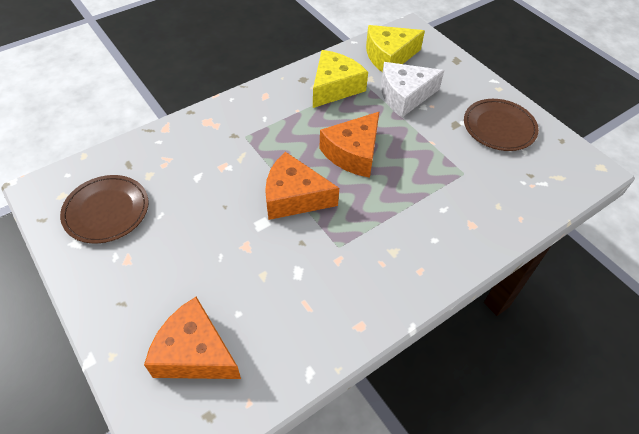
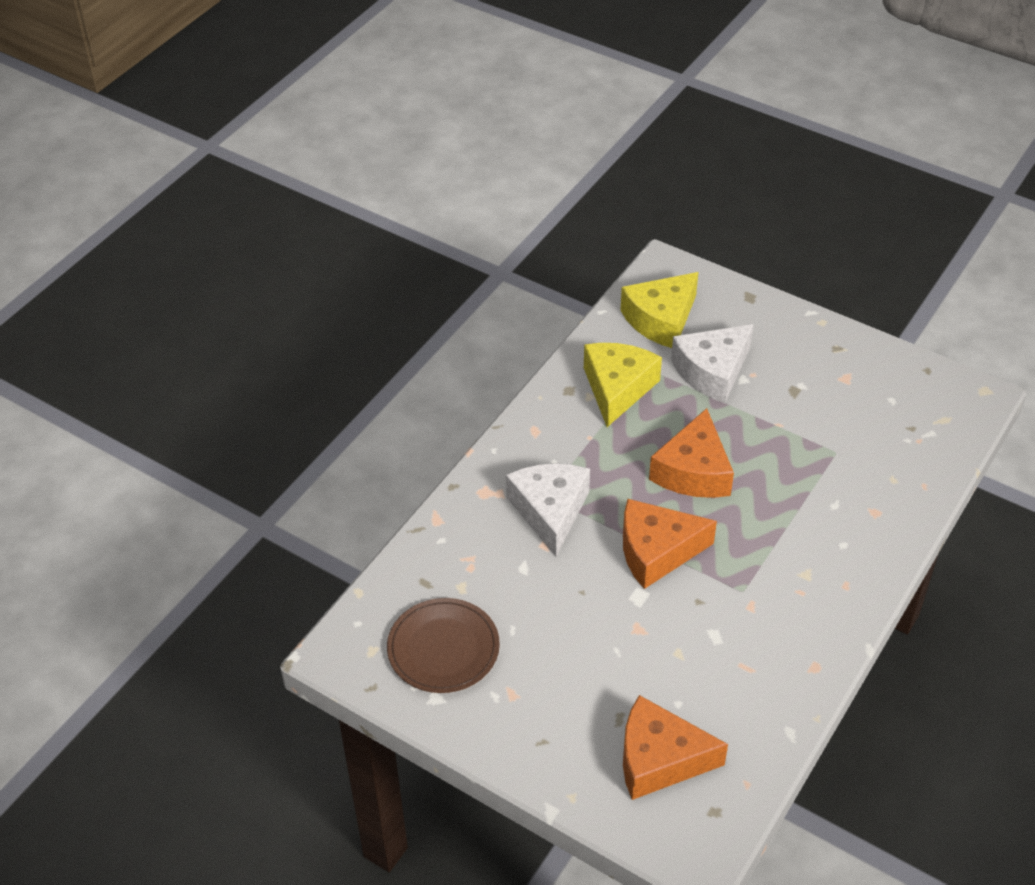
camera: 20 degrees left, 5 degrees down
(240, 147) = (550, 511): none -> white cheese
(499, 127) = (847, 377): brown plate -> none

